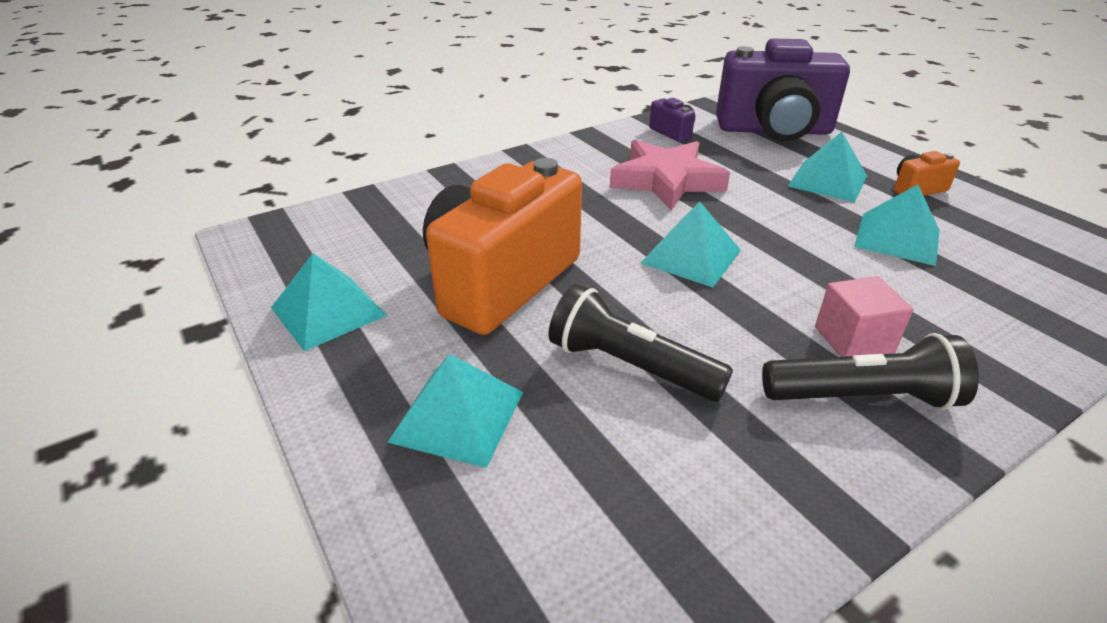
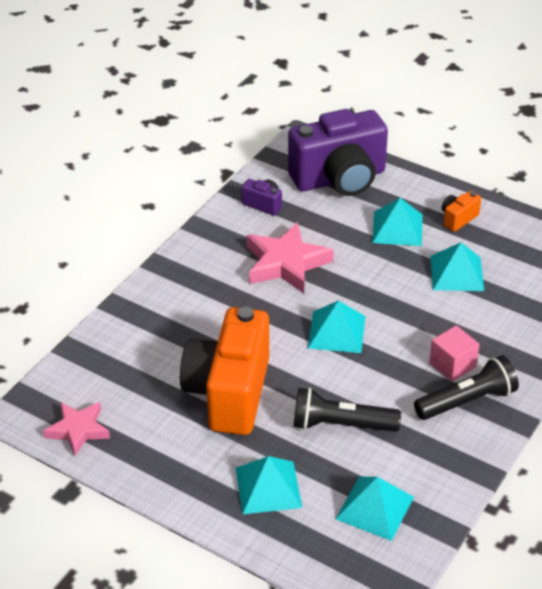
camera: 25 degrees left, 5 degrees up
(287, 267) = (78, 430): none -> pink star
(328, 311) = (138, 452): turquoise pyramid -> turquoise pyramid (375, 508)

